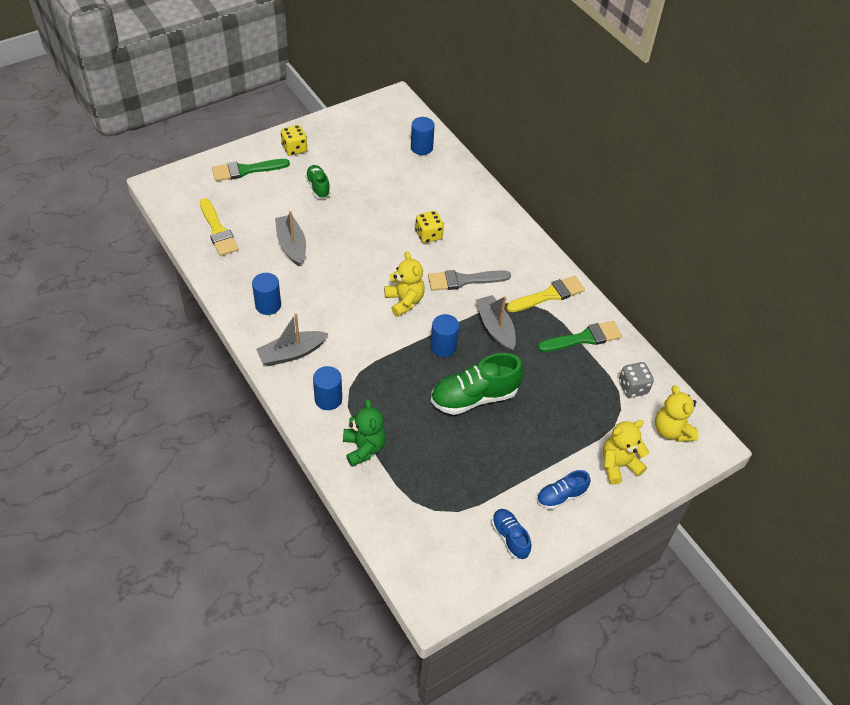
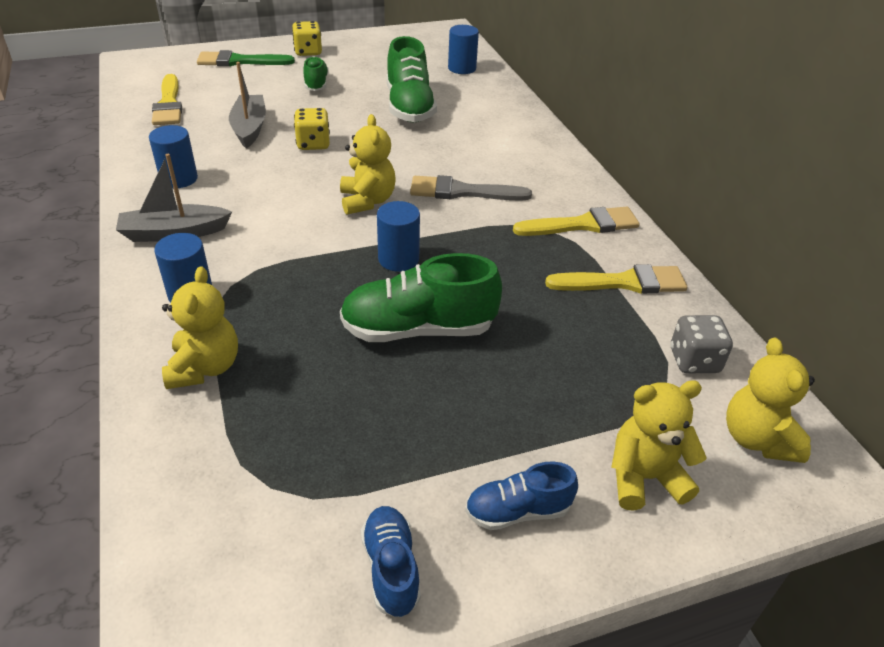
camera: 15 degrees right, 10 degrees down
(364, 448) = (205, 367): green teddy bear -> yellow teddy bear
(398, 201) = (409, 107): none -> green shoe
(428, 235) = (434, 142): yellow dice -> yellow dice (313, 144)
(495, 328) = (487, 250): grey boat -> none
(584, 338) = (623, 282): green brush -> yellow brush

